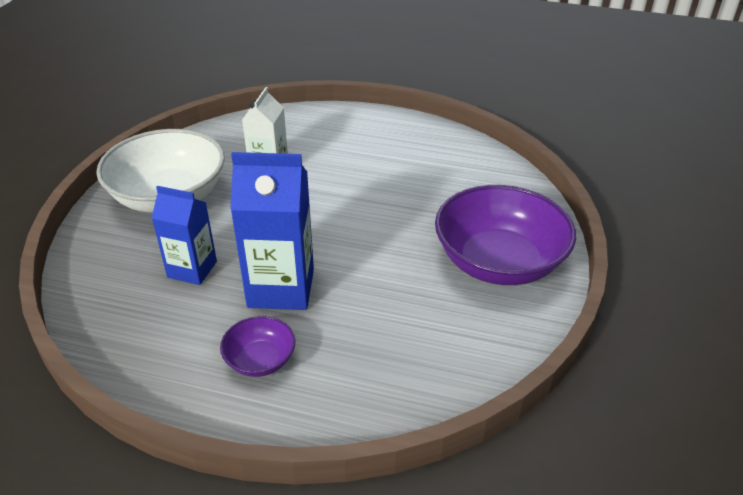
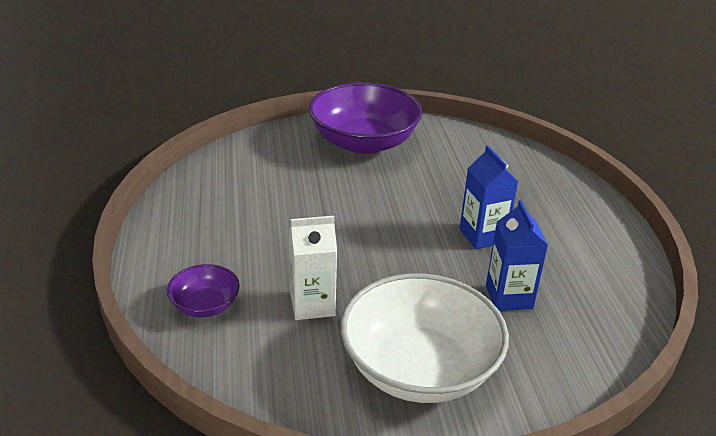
camera: 115 degrees left, 5 degrees down
(260, 360) = (559, 222): purple bowl -> purple bowl (205, 305)
(281, 288) = (482, 236): blue carton -> blue carton, size x0.64

